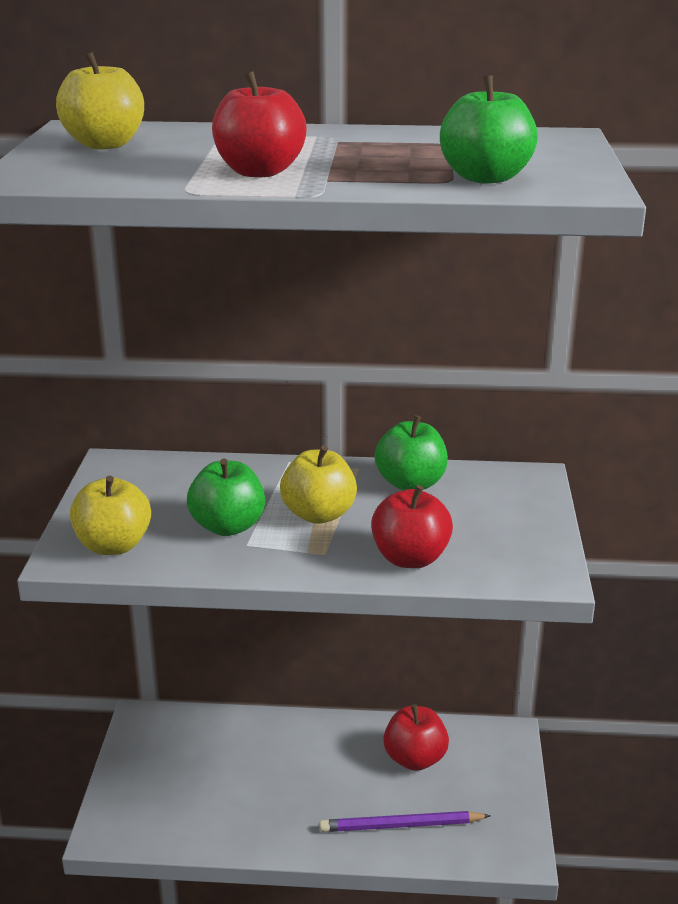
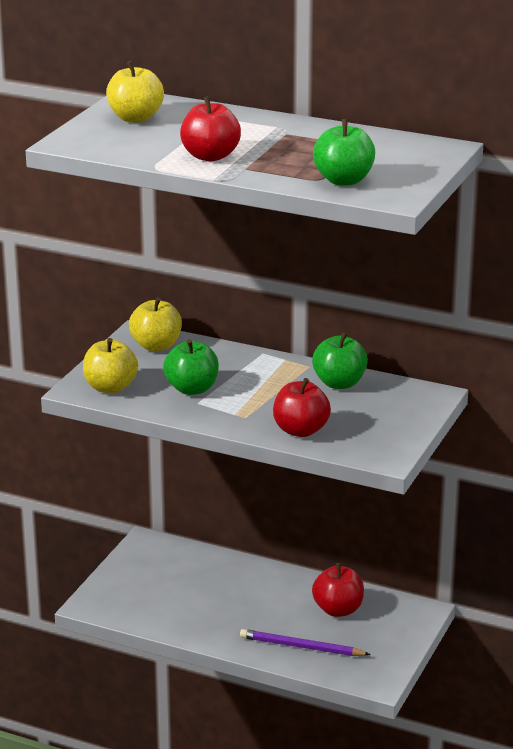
camera: 20 degrees right, 0 degrees up
(319, 514) = (258, 392): yellow apple -> yellow apple (156, 346)

